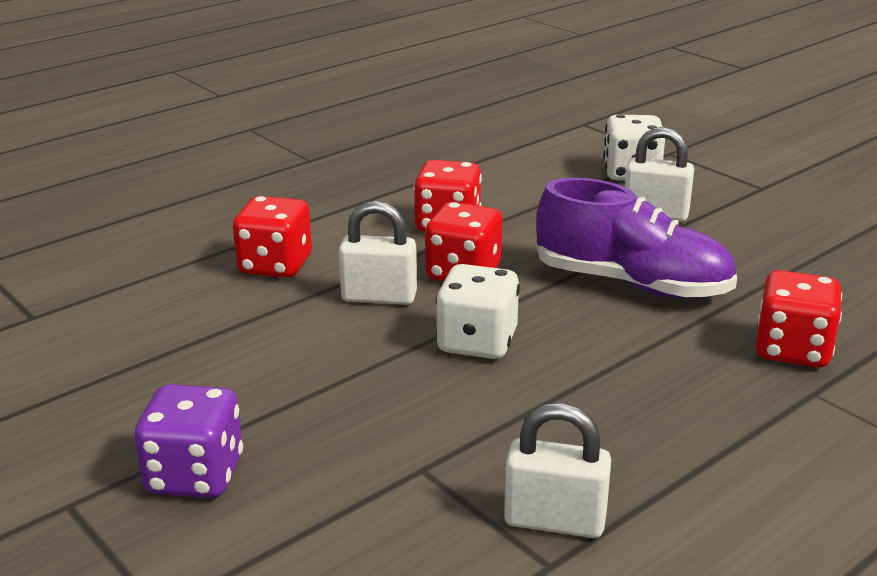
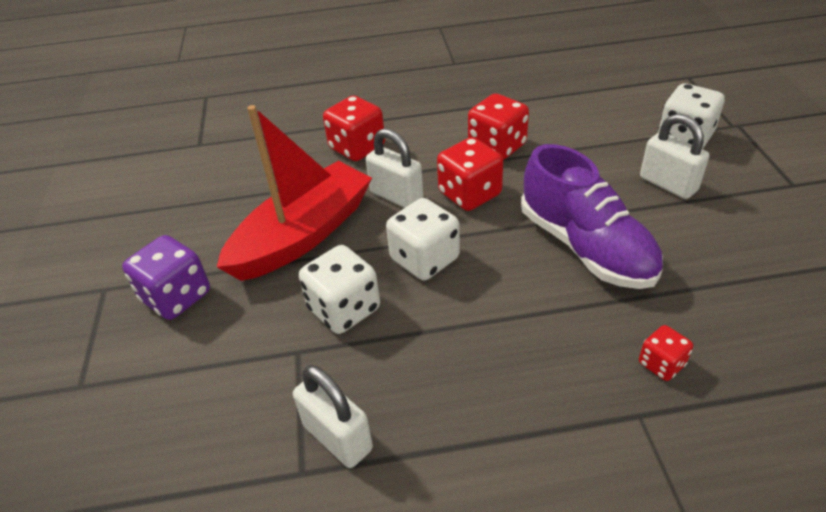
camera: 35 degrees right, 15 degrees up
(301, 364) = (303, 235): none -> red boat
(434, 414) = (344, 309): none -> white dice
(792, 350) = (661, 364): red dice -> red dice, size x0.56

